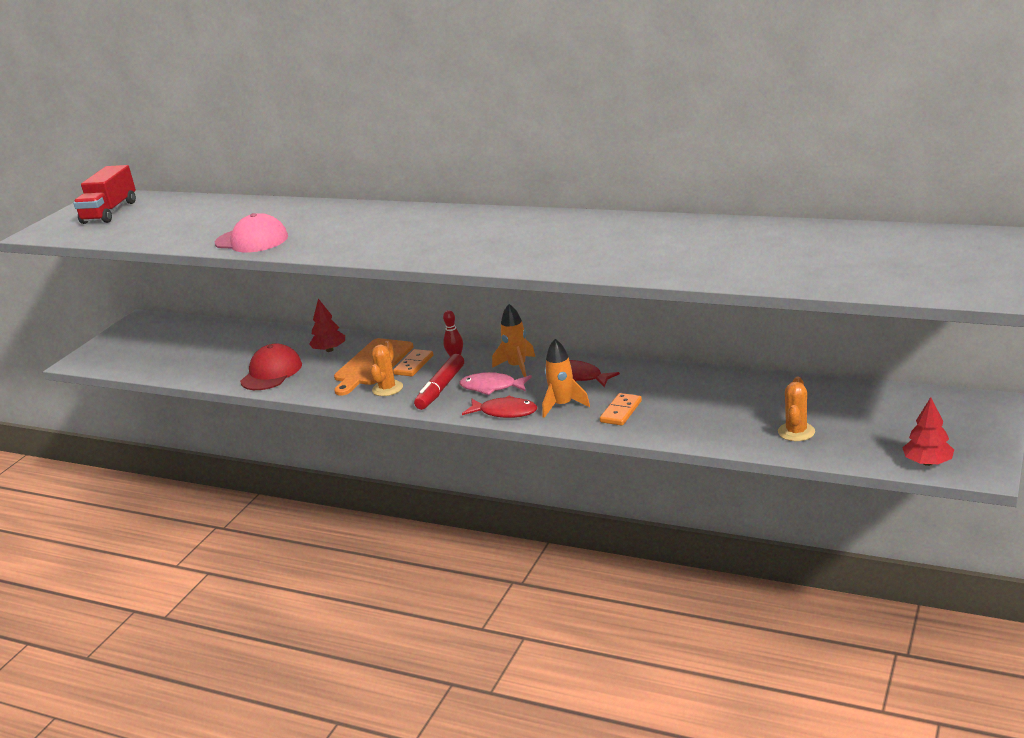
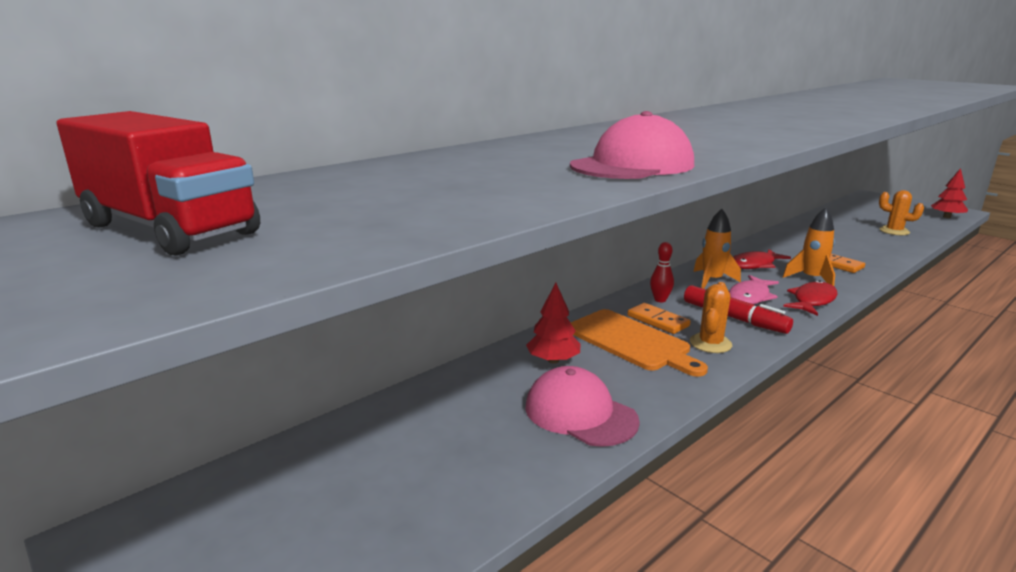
camera: 70 degrees left, 5 degrees down
(271, 373) = (580, 413): red cap -> pink cap
(387, 388) = (710, 343): orange cactus -> orange cactus turned 75 degrees clockwise

